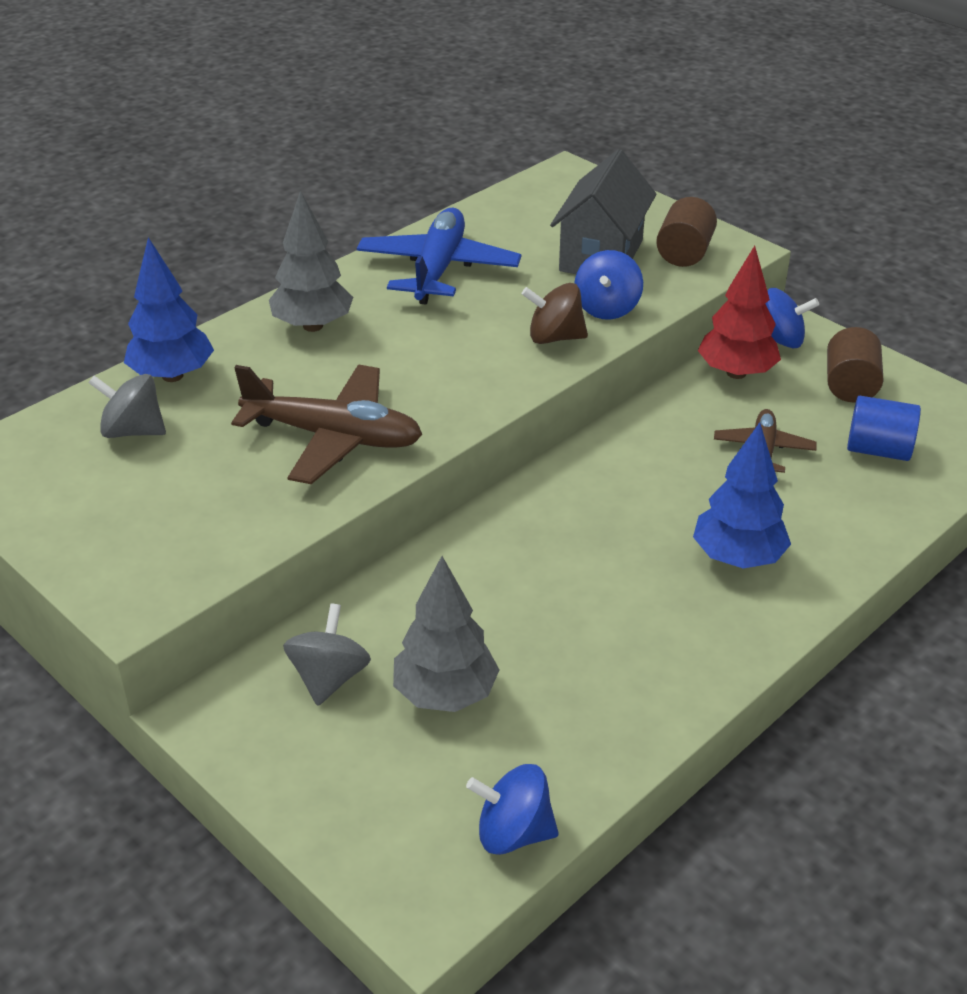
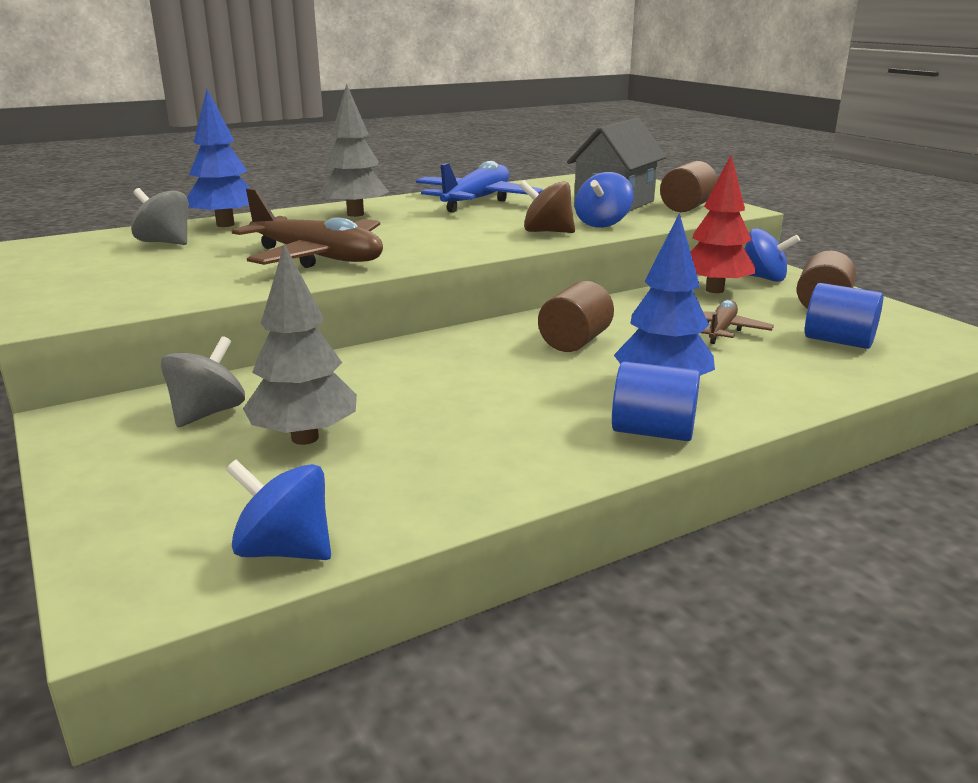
camera: 15 degrees right, 15 degrees down
(628, 495) = (575, 342): none -> brown cylinder
(750, 624) = (653, 432): none -> blue cylinder

